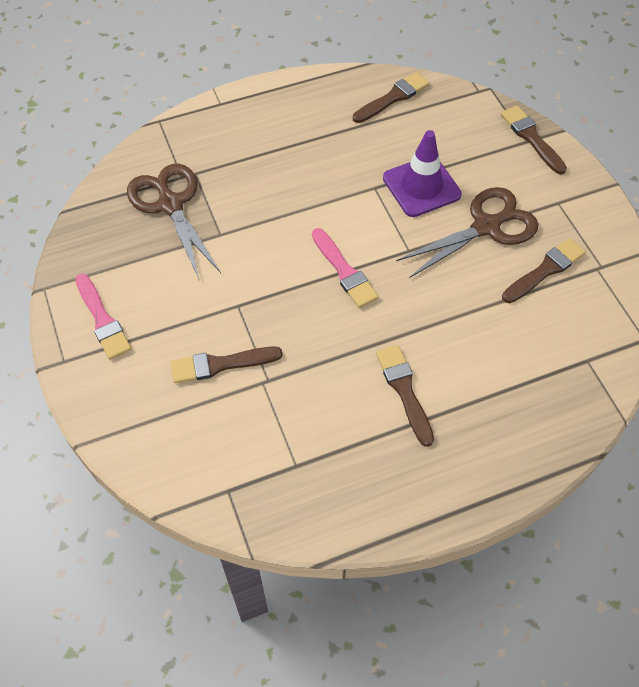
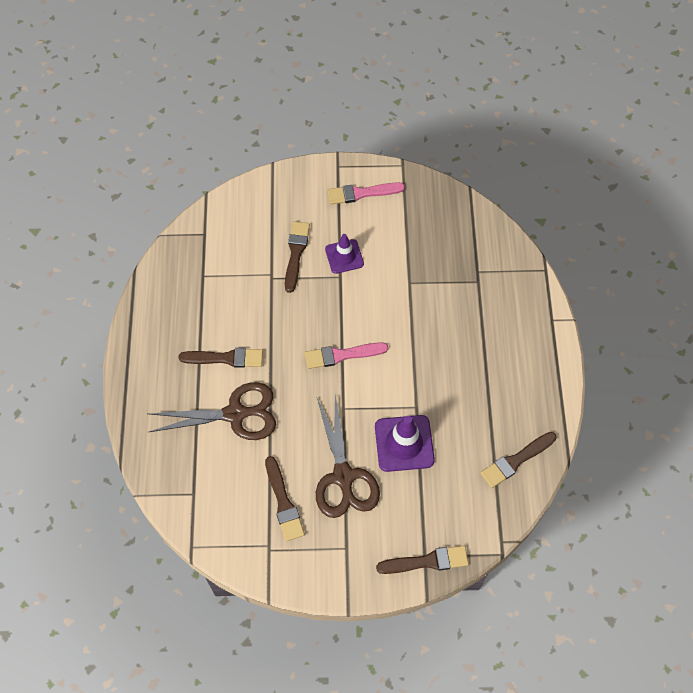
camera: 110 degrees right, 5 degrees up
(171, 205) = (451, 257): brown scissors -> brown scissors (235, 414)
(207, 310) = (344, 256): none -> purple traffic cone
(393, 98) = (516, 460): brown brush -> brown brush turned 75 degrees clockwise

